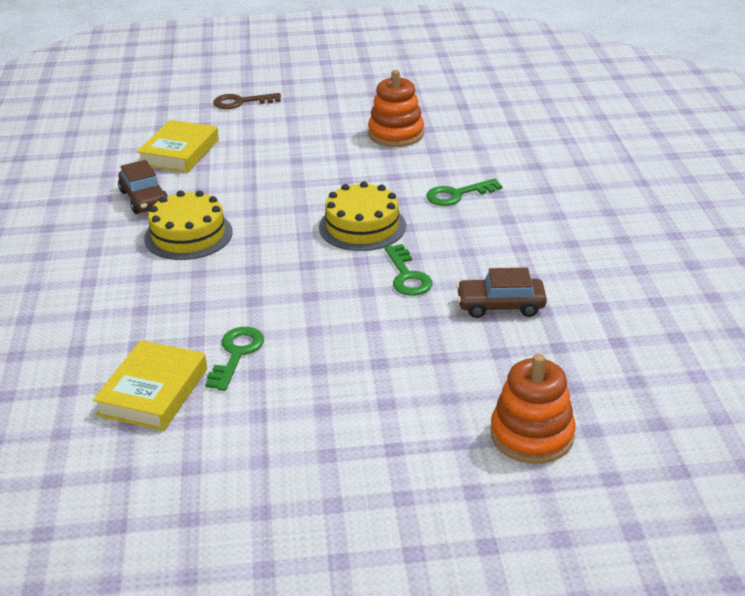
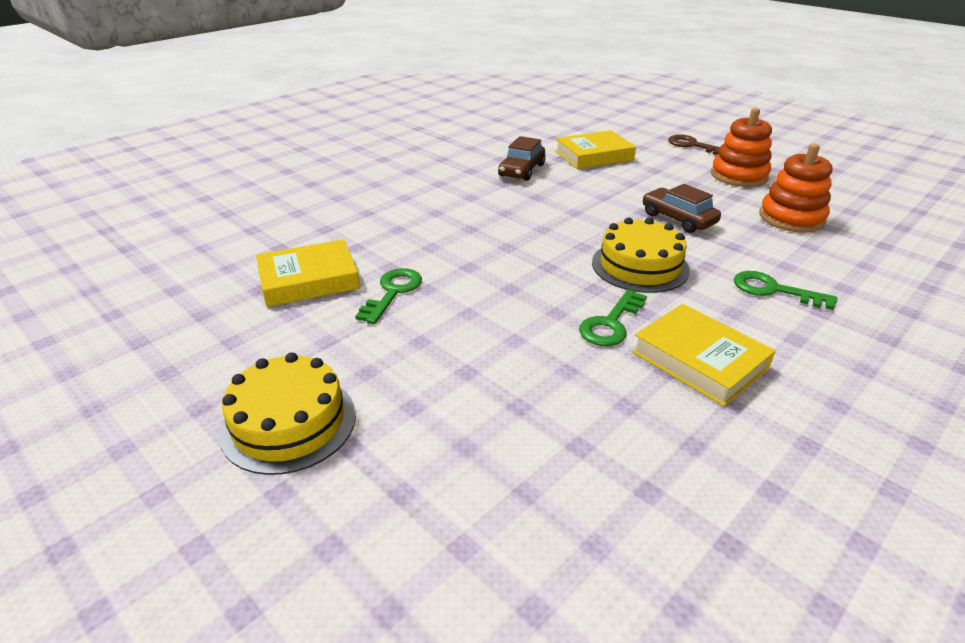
camera: 50 degrees right, 0 degrees up
(188, 235) = (507, 204): yellow cake -> yellow cake (289, 423)
(236, 354) = (393, 292): green key -> green key turned 45 degrees counterclockwise
(483, 264) = (699, 360): none -> yellow book
(500, 306) = (654, 406): brown car -> brown car (678, 219)
(532, 435) = (469, 550): orange stacking toy -> orange stacking toy (739, 176)

